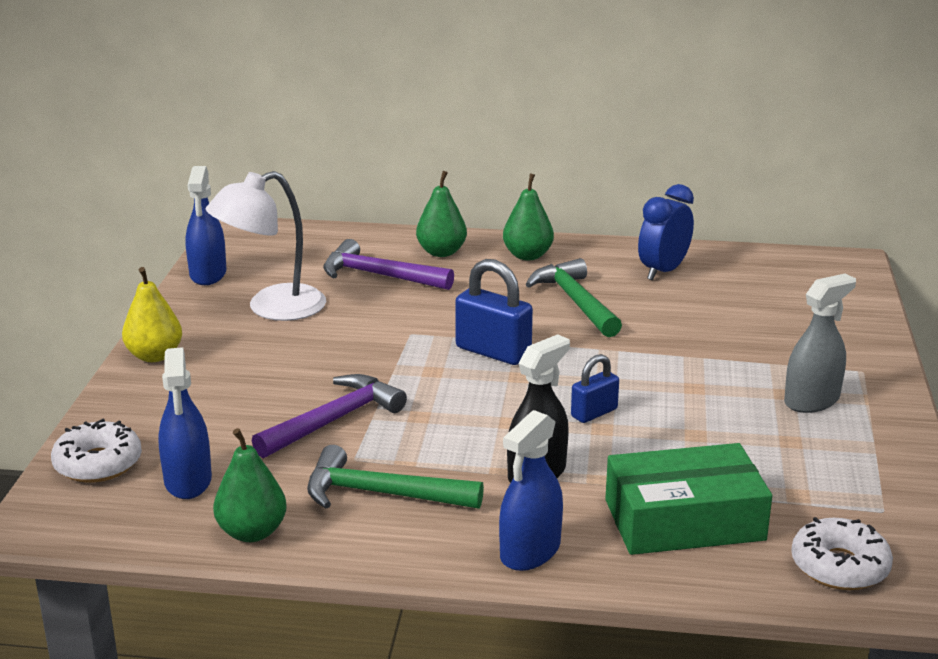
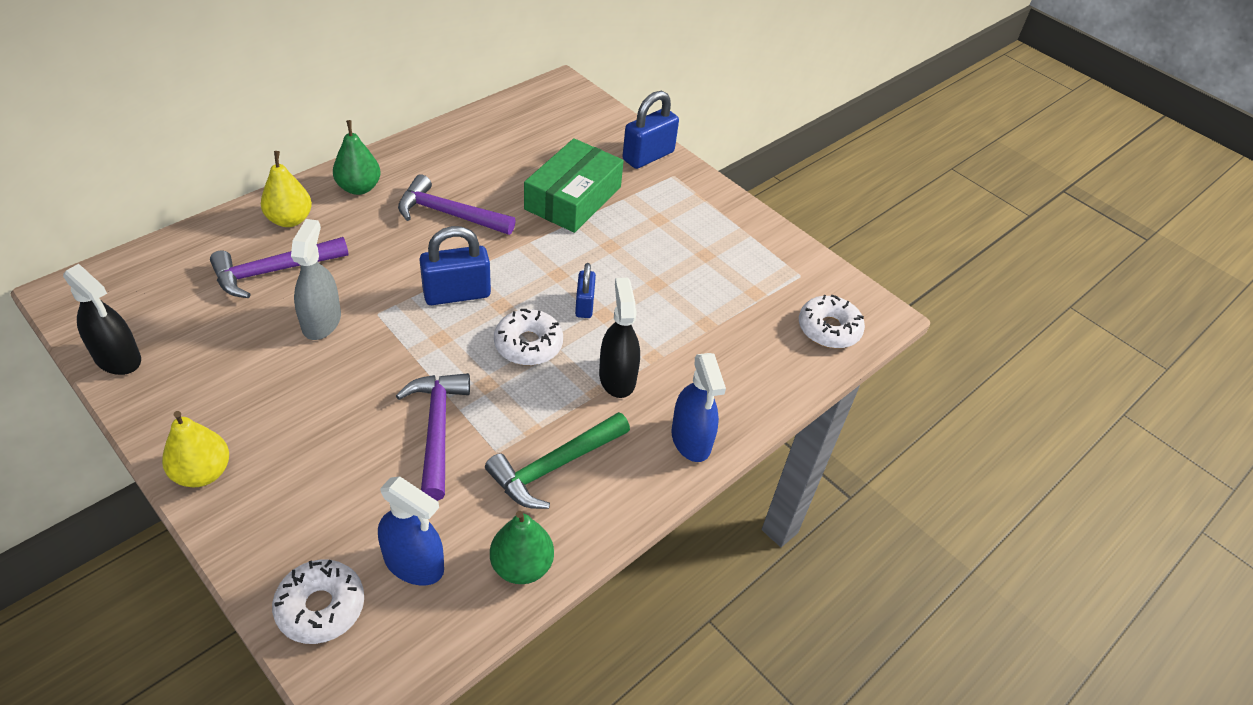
camera: 55 degrees left, 20 degrees up
(208, 274) = (117, 358): blue spray bottle -> black spray bottle
(272, 308) = (232, 358): white lamp -> none
(441, 252) = (290, 220): green pear -> yellow pear
(496, 411) = (528, 344): none -> white donut
(575, 302) = (449, 214): green hammer -> purple hammer
(663, 271) = (468, 153): blue clock -> none
(684, 520) = (730, 353): green box -> green box (573, 198)
(811, 400) = (678, 215): grey spray bottle -> grey spray bottle (321, 321)
(857, 345) = (648, 156): none -> blue padlock

